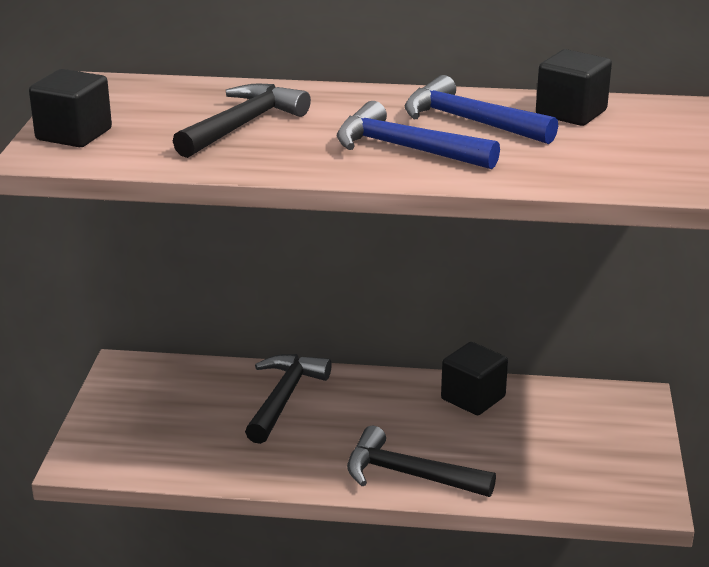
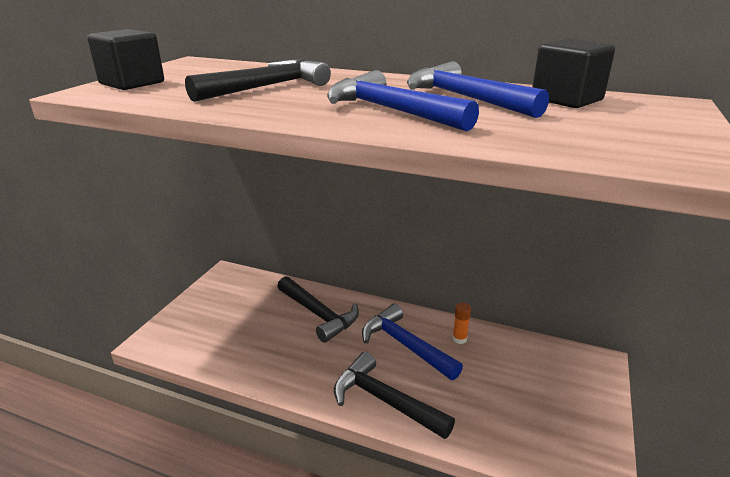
camera: 15 degrees right, 0 degrees up
(284, 397) = (319, 314): black hammer -> black hammer turned 105 degrees clockwise
(409, 415) = (405, 345): none -> blue hammer
(473, 398) = (459, 339): black cube -> orange glue stick

